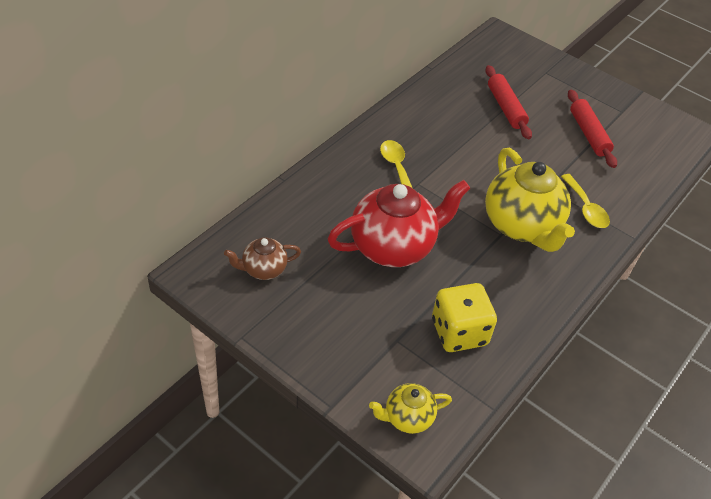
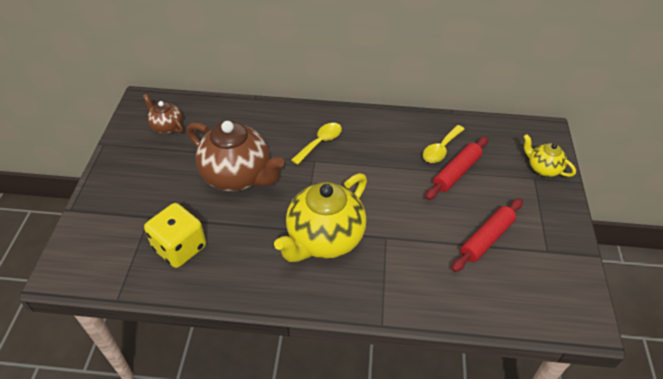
camera: 60 degrees right, 0 degrees up
(393, 247) = (237, 176): red teapot -> brown teapot
(407, 418) = (82, 253): yellow teapot -> yellow teapot (543, 168)
(586, 208) = (386, 274): yellow spoon -> yellow spoon (441, 149)

